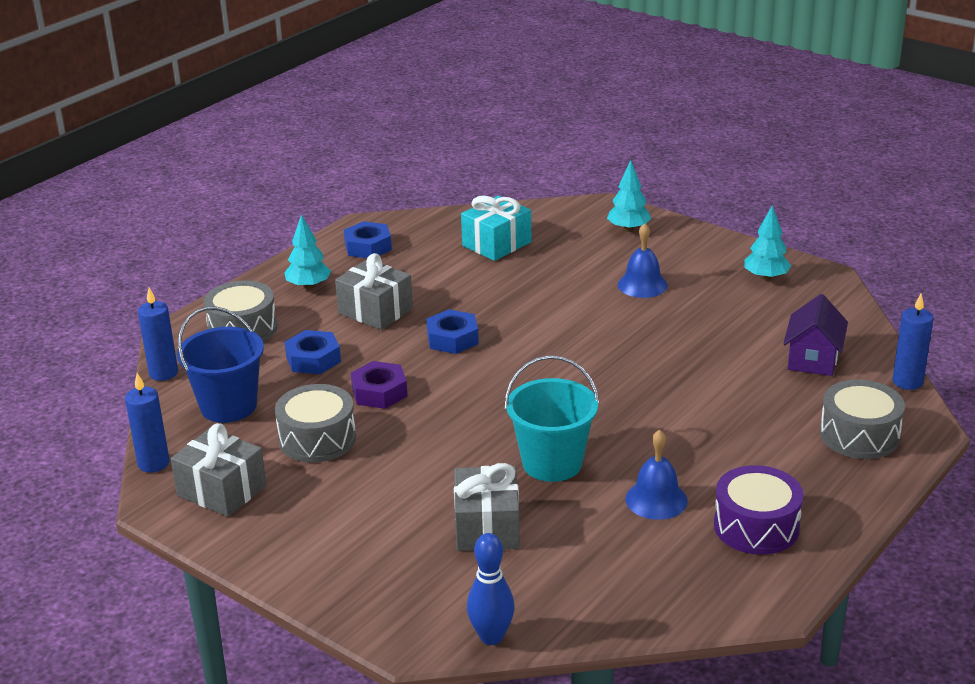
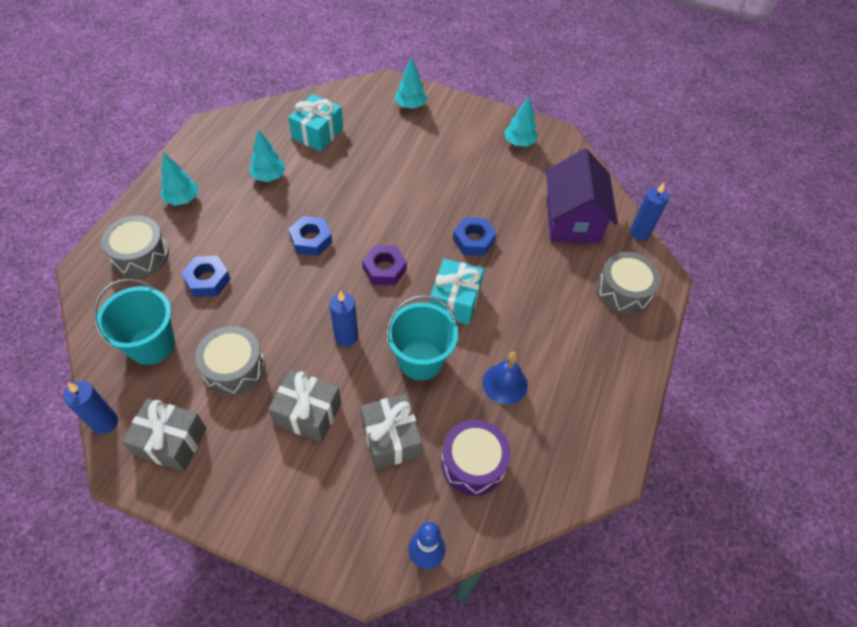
camera: 20 degrees left, 25 degrees up
(163, 373) = (86, 316): blue candle -> blue candle (346, 337)
(228, 406) = (151, 345): blue bucket -> turquoise bucket
(368, 247) = (219, 149): blue nut -> blue nut (473, 240)
(375, 311) = (243, 219): grey gift -> grey gift (308, 413)
(379, 392) = (270, 307): purple nut -> purple nut (384, 269)
(420, 277) = (269, 176): none -> turquoise tree
(618, 415) = (455, 301): none -> turquoise gift
(642, 285) = (435, 162): blue bell -> none
(756, 526) = (580, 397): purple drum -> purple drum (473, 463)
(812, 359) = (572, 220): purple house -> purple house, size x1.57

